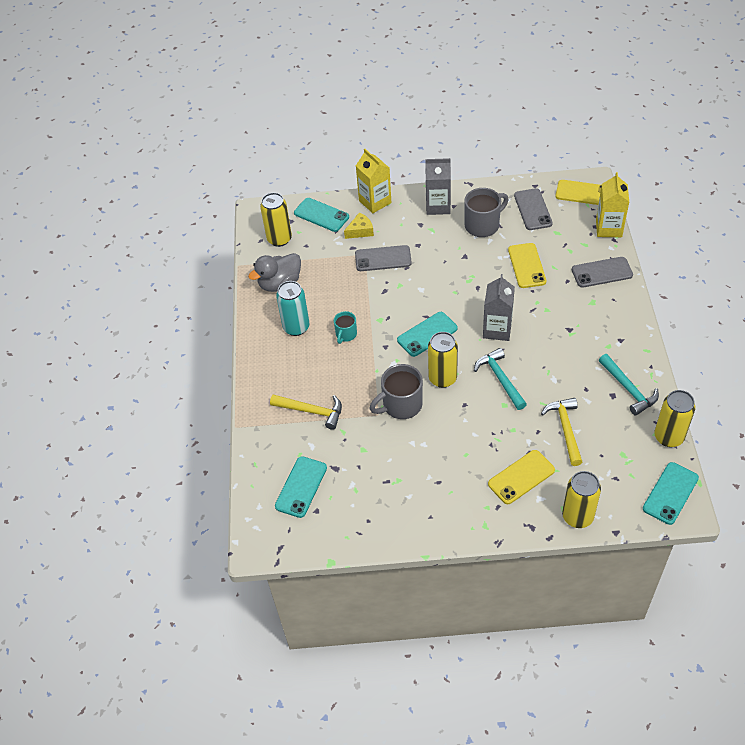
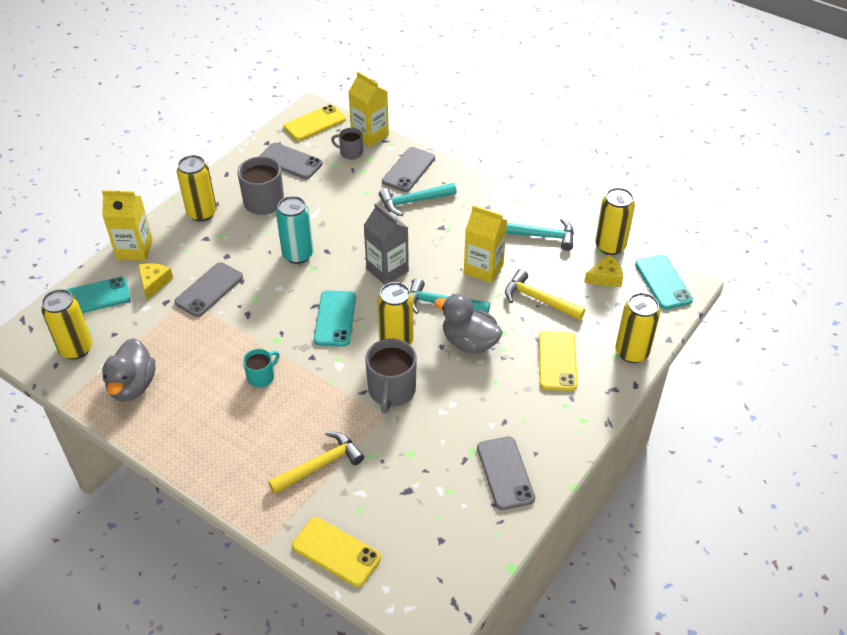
camera: 55 degrees left, 5 degrees down
(296, 327) = (204, 409): turquoise can -> turquoise can (298, 255)
(301, 487) = (400, 534): turquoise phone -> none
(346, 334) = (261, 376): turquoise mug -> turquoise mug turned 105 degrees counterclockwise
(398, 510) = (505, 473): none -> grey phone
(438, 206) = (202, 213): grey carton -> yellow can
(484, 417) = (469, 342): none -> grey duck
(527, 265) = (344, 206): yellow phone -> yellow phone (336, 552)
(558, 379) = (483, 269): none -> yellow carton
(574, 297) = (413, 201): none -> turquoise hammer
(579, 231) = (350, 153): none -> grey mug
(633, 454) = (605, 277): none -> yellow cheese

